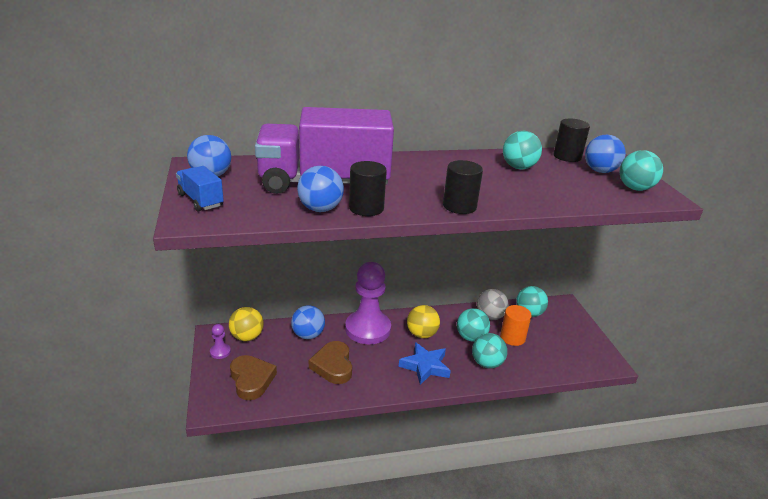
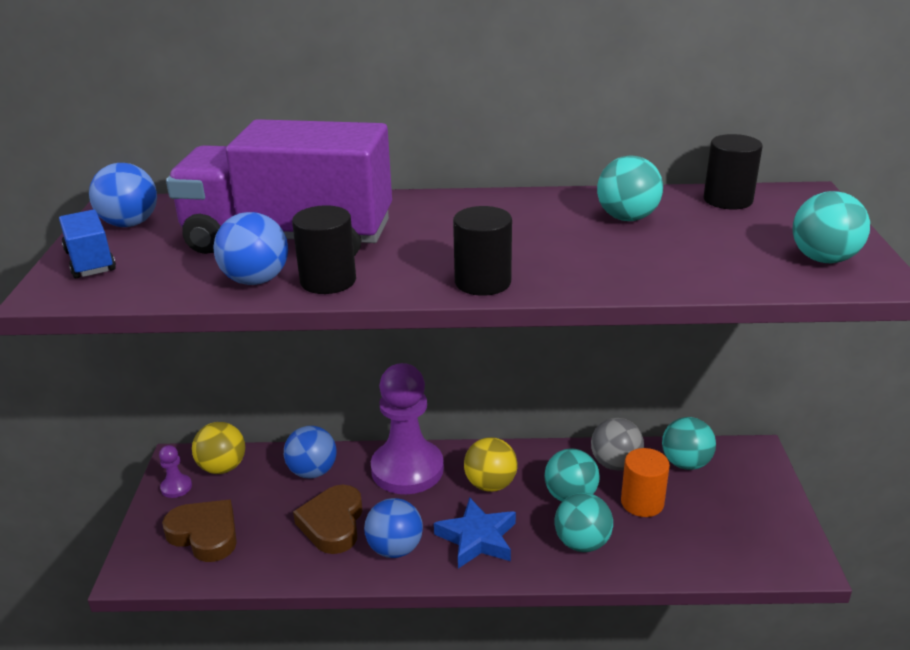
camera: 15 degrees right, 0 degrees up
(251, 380) = (205, 534): brown heart -> brown heart turned 45 degrees counterclockwise
(600, 171) = (774, 226): blue ball -> blue ball (395, 548)

